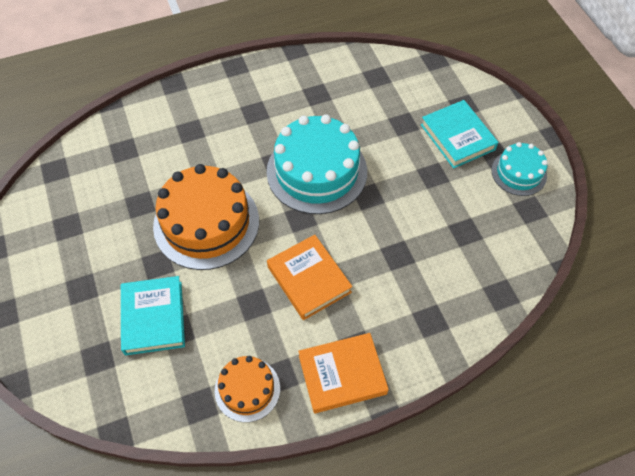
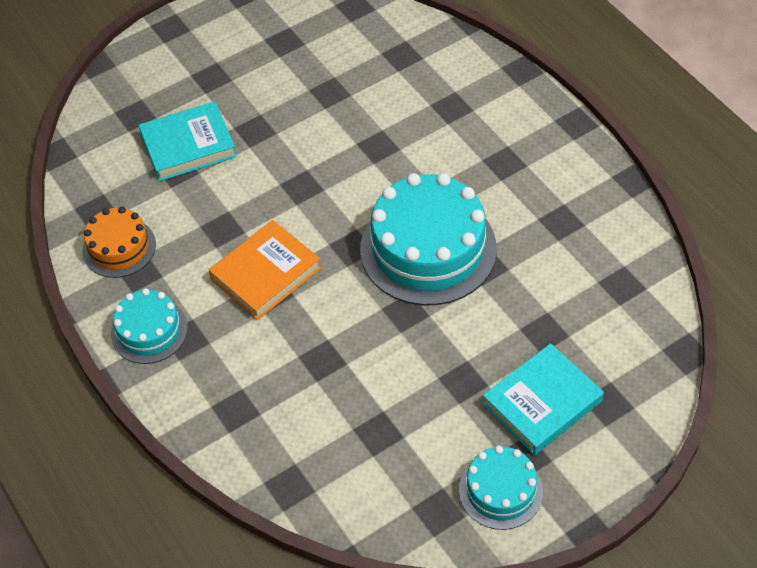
camera: 80 degrees right, 5 degrees down
(206, 223) = (320, 158): orange cake -> none
(342, 375) = (149, 331): orange book -> turquoise cake

